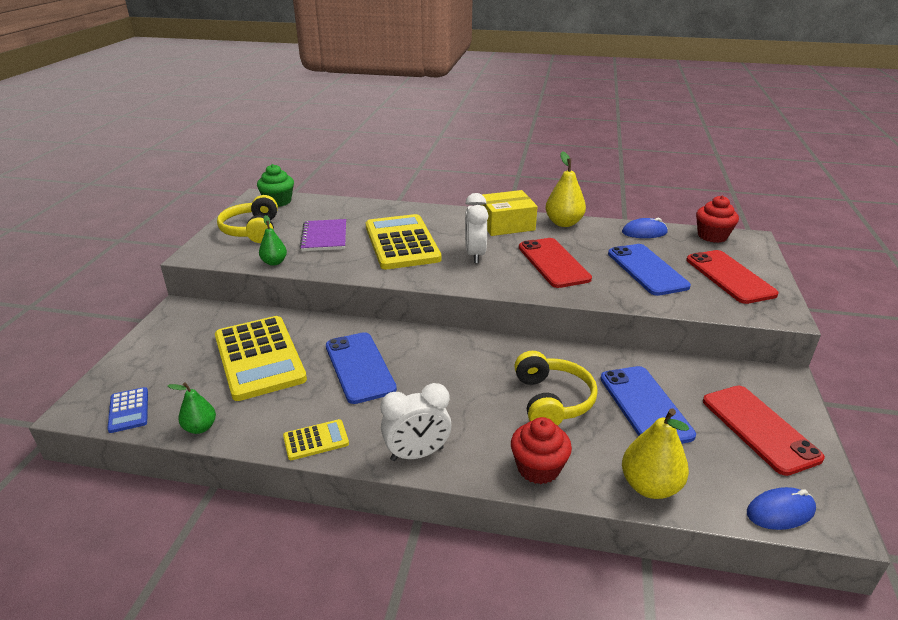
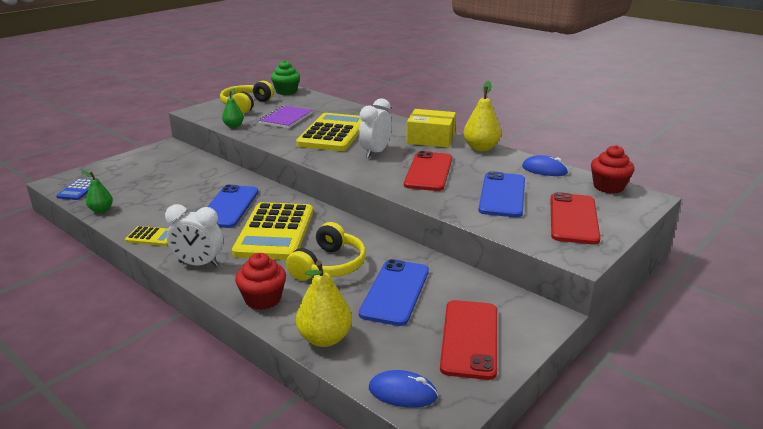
camera: 30 degrees right, 5 degrees down
(259, 358) = (178, 184): yellow calculator -> yellow calculator (275, 232)

